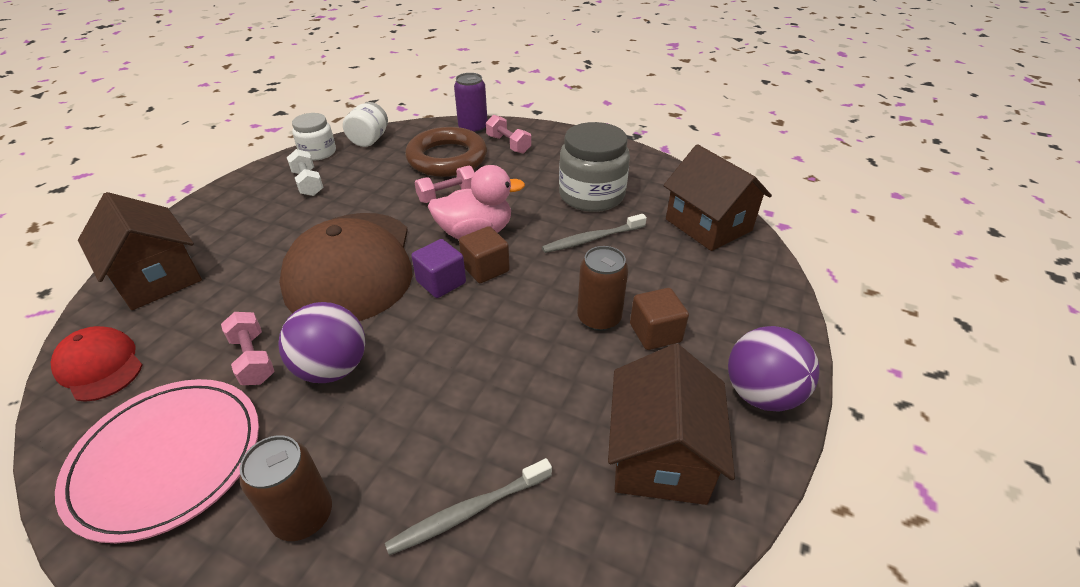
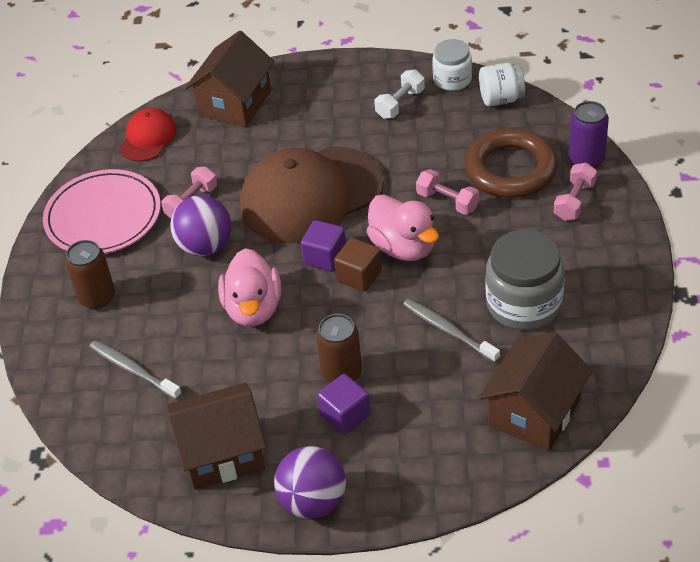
camera: 70 degrees right, 5 degrees up
(462, 357) = (253, 309): none -> pink duck
(655, 333) = (345, 415): brown cube -> purple cube

